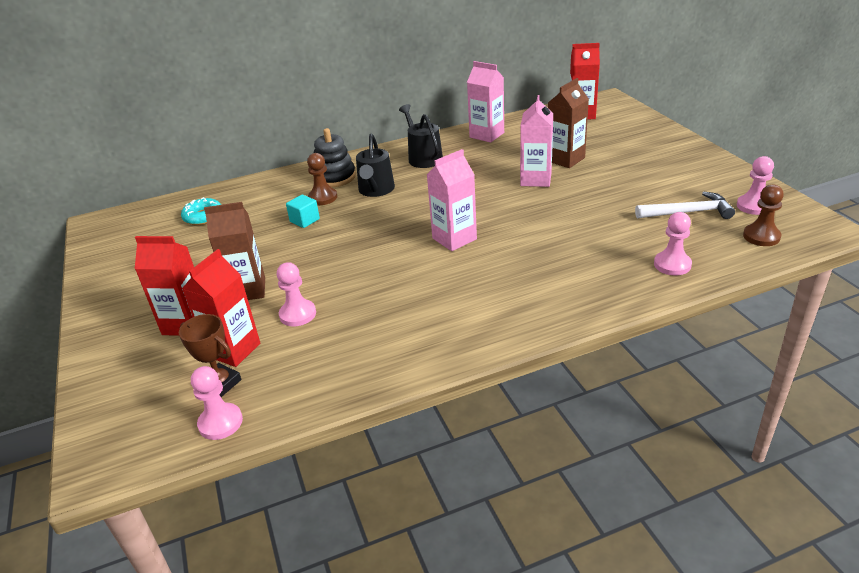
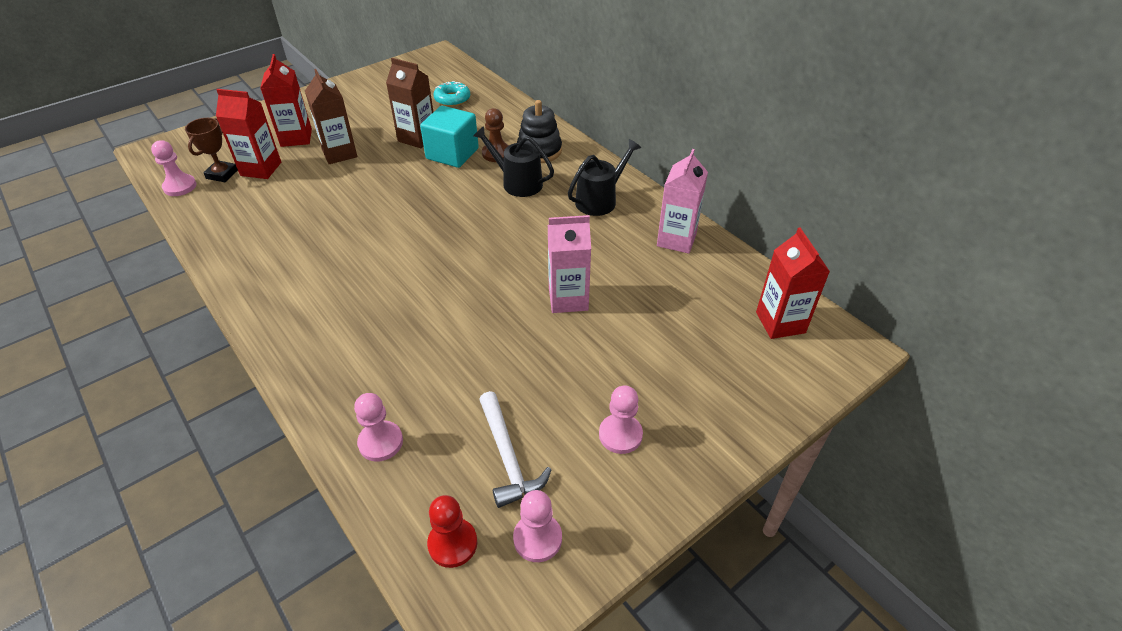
camera: 70 degrees right, 10 degrees up
(298, 314) = (304, 187): pink pawn -> pink pawn (620, 435)
(305, 220) = (452, 154): turquoise cube -> turquoise cube, size x1.86
(376, 190) = (518, 183): black watering can -> black watering can turned 45 degrees clockwise
(454, 239) = (426, 255): pink carton -> none
(565, 159) = (629, 320): brown carton -> brown carton (417, 138)
(761, 236) = (452, 543): brown pawn -> red pawn

